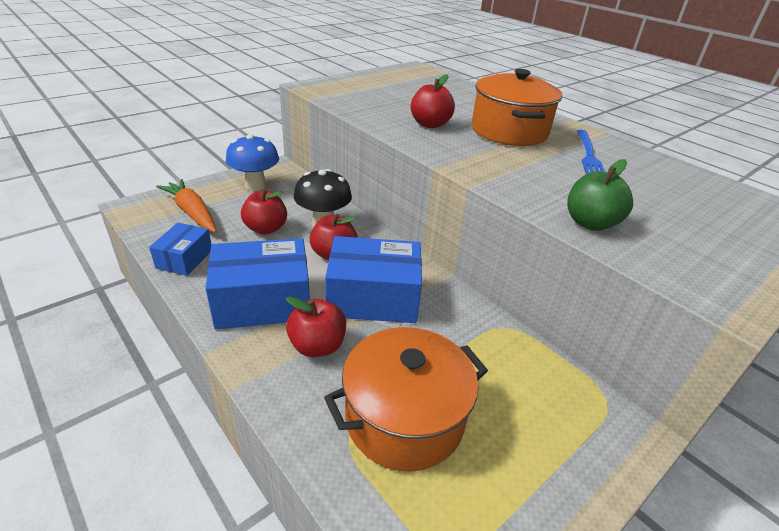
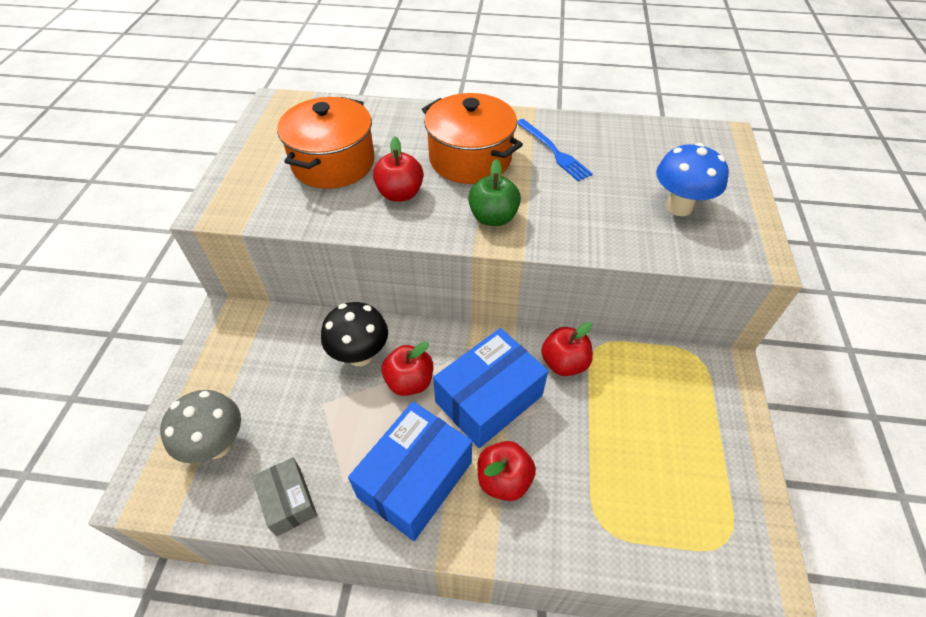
camera: 40 degrees left, 15 degrees up
(184, 259) = (288, 501): blue box -> grey box
(192, 213) = (217, 445): orange carrot -> grey mushroom
(255, 186) = (235, 359): blue mushroom -> blue mushroom (679, 207)
(266, 229) = (316, 403): red apple -> red apple (564, 363)
(404, 418) = (618, 481): orange pot -> orange pot (333, 163)
(590, 223) = (633, 238): green apple -> green apple (493, 217)

